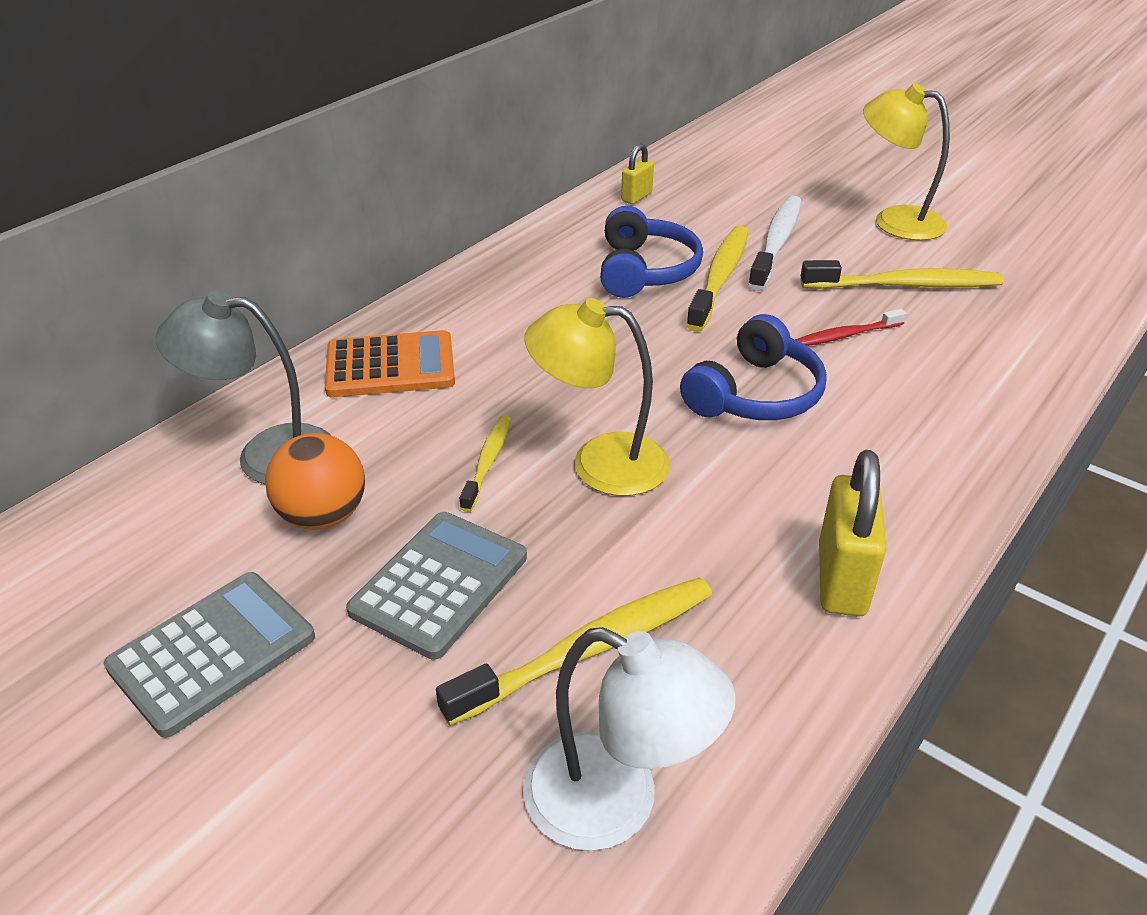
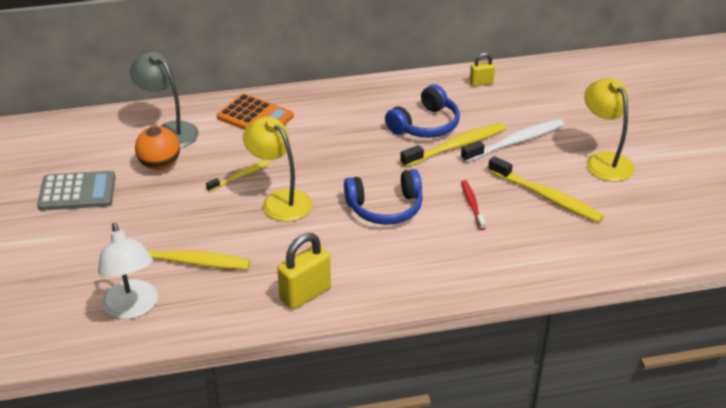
camera: 40 degrees right, 0 degrees up
(439, 584) = (167, 211): grey calculator -> none
(846, 335) = (472, 205): red toothbrush -> red toothbrush turned 60 degrees clockwise

